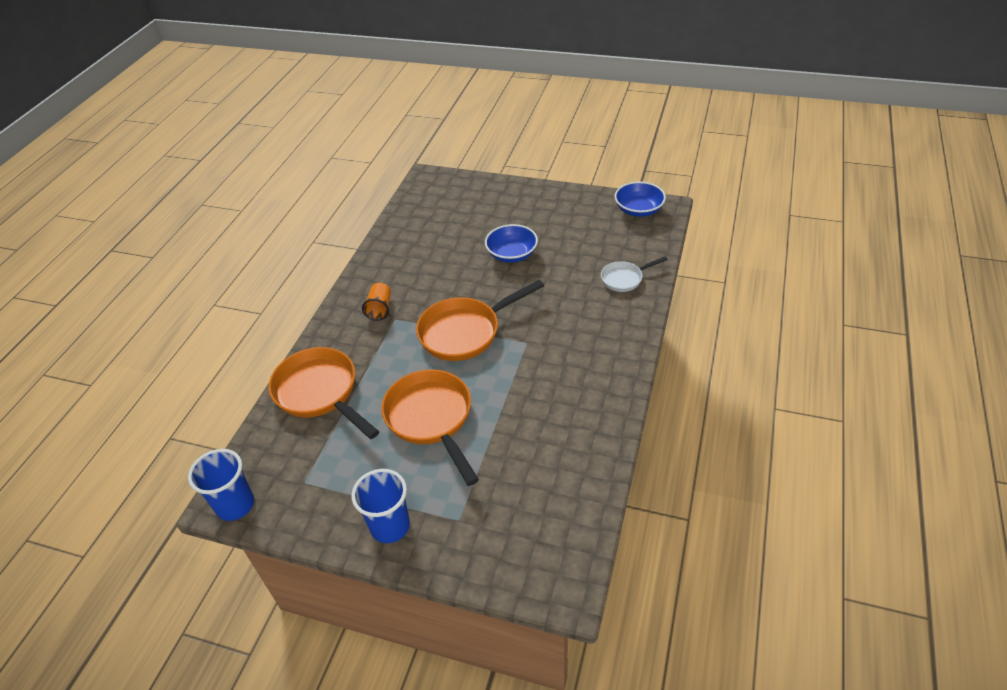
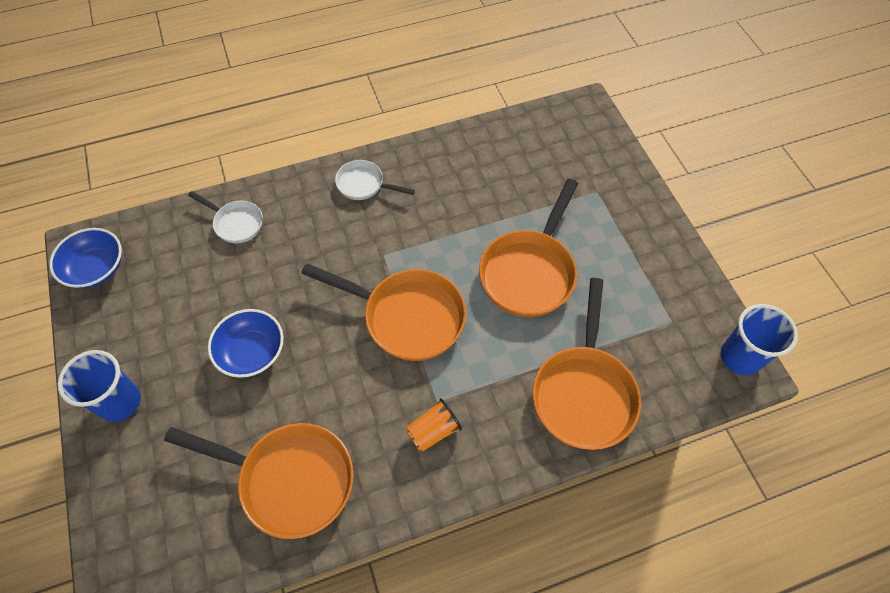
camera: 130 degrees left, 15 degrees up
(390, 526) = (643, 230): blue cup -> blue cup (120, 402)
(419, 243) = (289, 479): none -> orange pan
(604, 360) = (364, 185): none -> white pan

